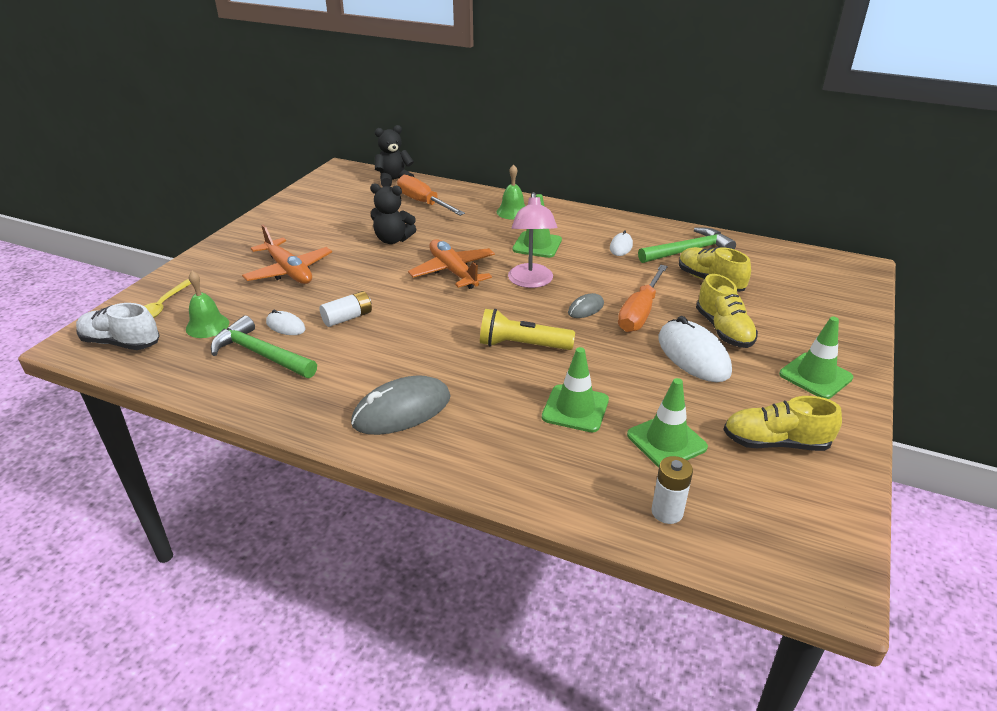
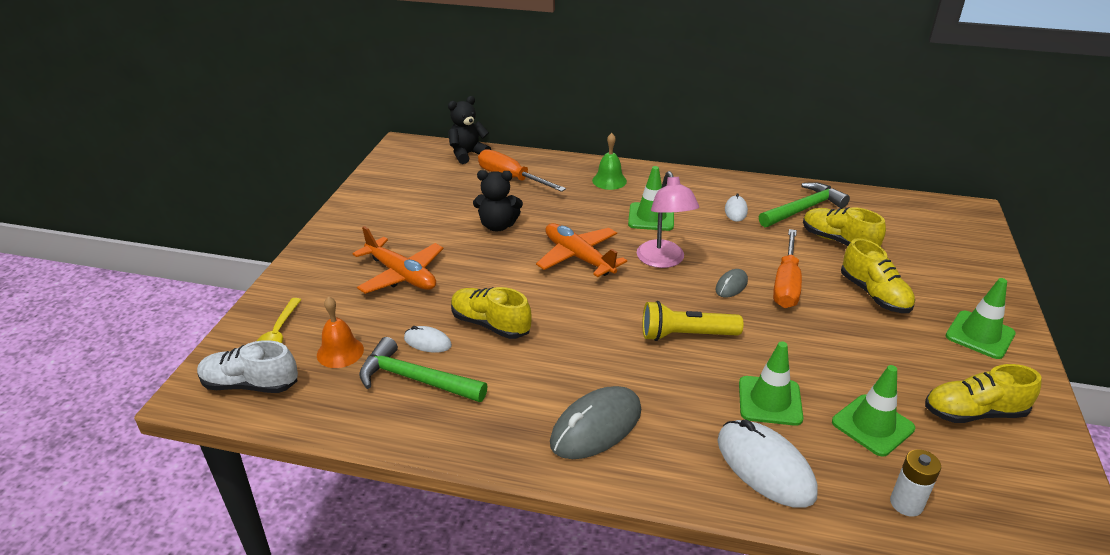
camera: 10 degrees left, 0 degrees up
(207, 326) = (340, 352): green bell -> orange bell
(347, 318) = (490, 324): white battery -> yellow shoe
(693, 355) = (857, 326): white mouse -> white mouse (765, 467)

